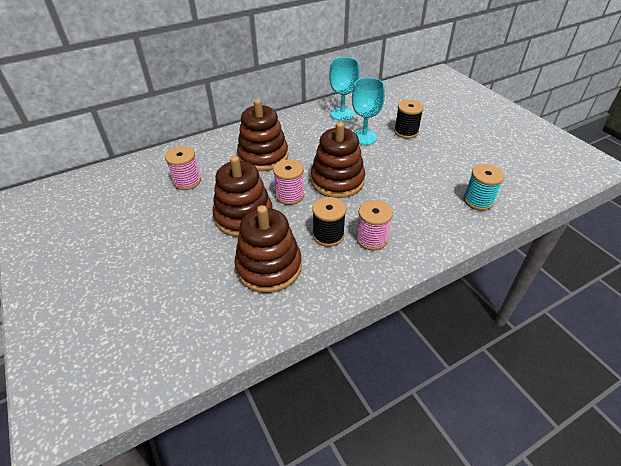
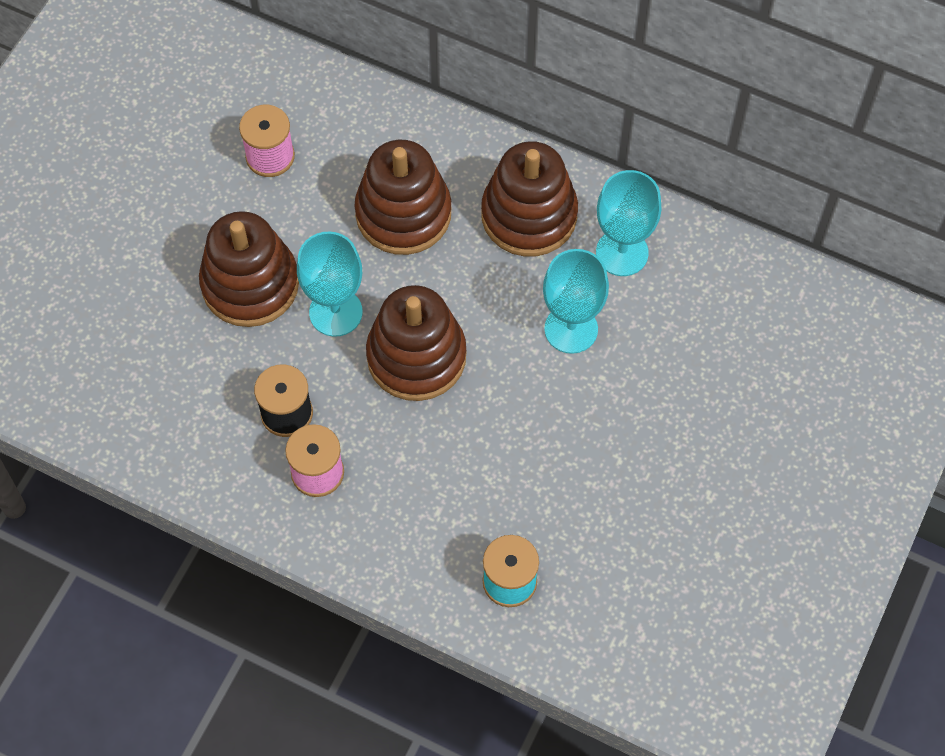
camera: 55 degrees right, 20 degrees up
(269, 267) = (180, 378): brown stacking toy -> brown stacking toy (529, 215)
(289, 195) = (335, 312): pink spool -> turquoise goblet
(406, 132) = (640, 387): black spool -> none

